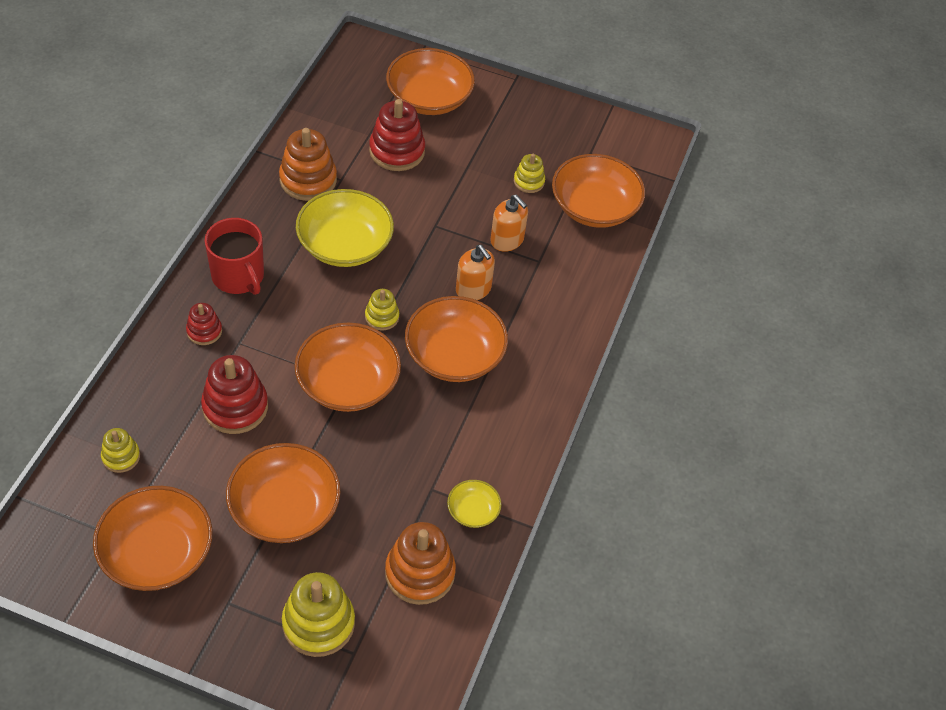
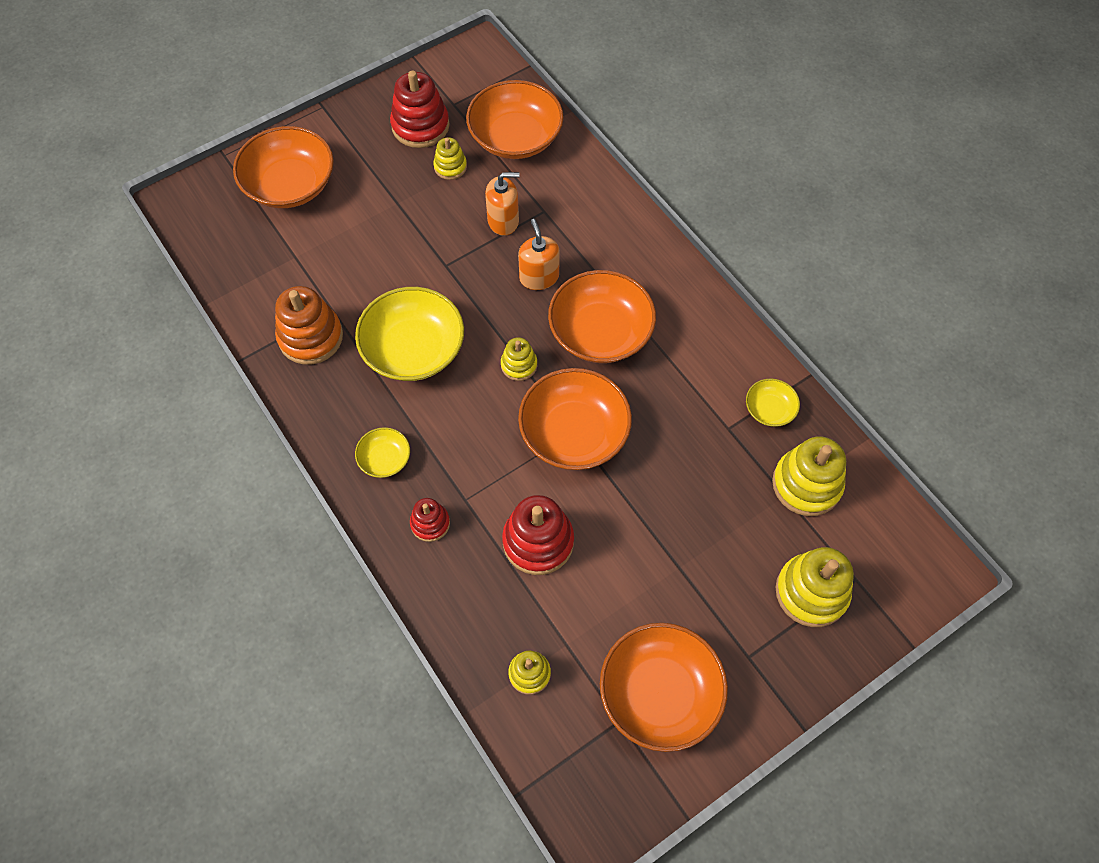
camera: 50 degrees left, 10 degrees up
(238, 276) = (385, 459): red mug -> yellow bowl
(285, 508) = (677, 557): orange bowl -> none
(397, 151) = (334, 246): red stacking toy -> red stacking toy (420, 126)
(420, 573) = (806, 484): orange stacking toy -> yellow stacking toy
(473, 289) = (539, 277): orange soap dispenser -> orange soap dispenser turned 105 degrees counterclockwise

